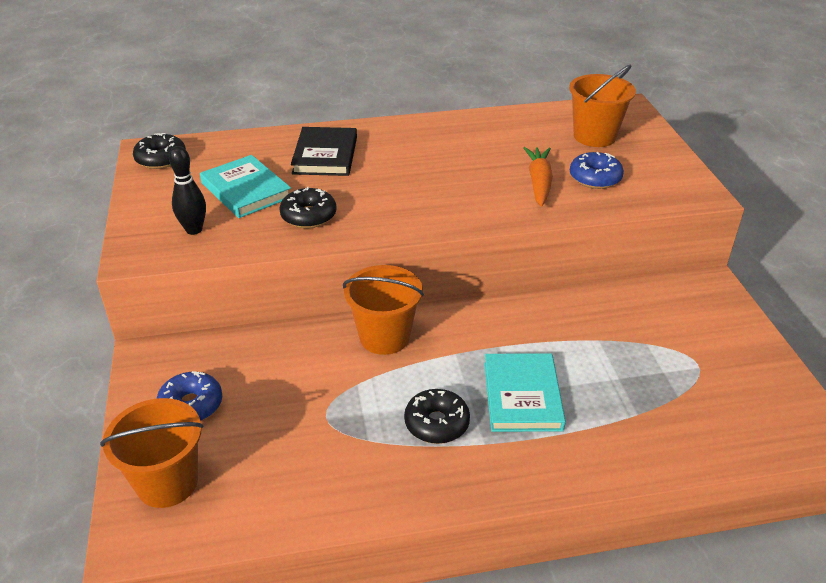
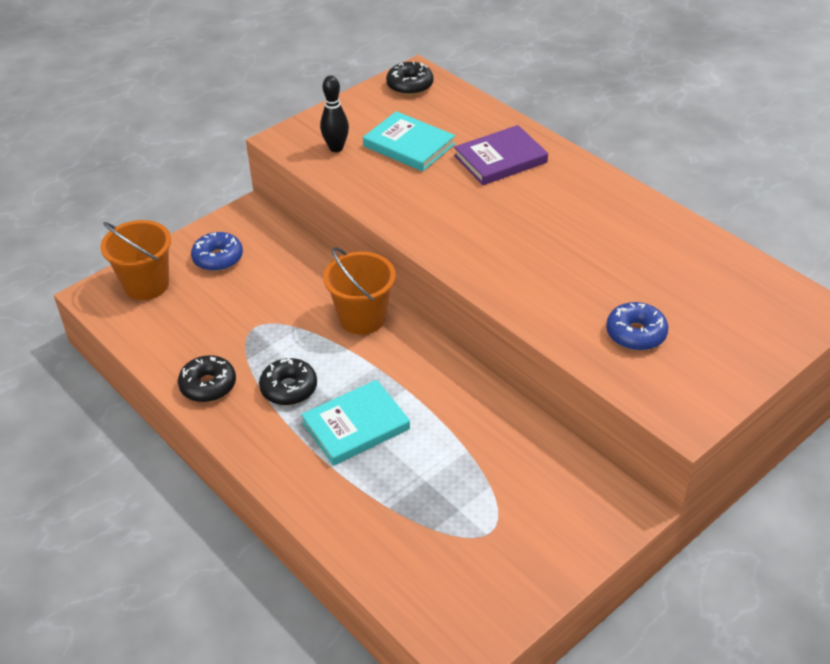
camera: 60 degrees right, 5 degrees up
(246, 190) = (409, 145): turquoise book -> turquoise book turned 75 degrees counterclockwise
(308, 216) = (404, 192): black donut -> black donut (208, 385)
(325, 155) = (500, 159): black book -> purple book
(539, 183) = (588, 299): orange carrot -> none
(594, 136) = (721, 307): orange bucket -> none

